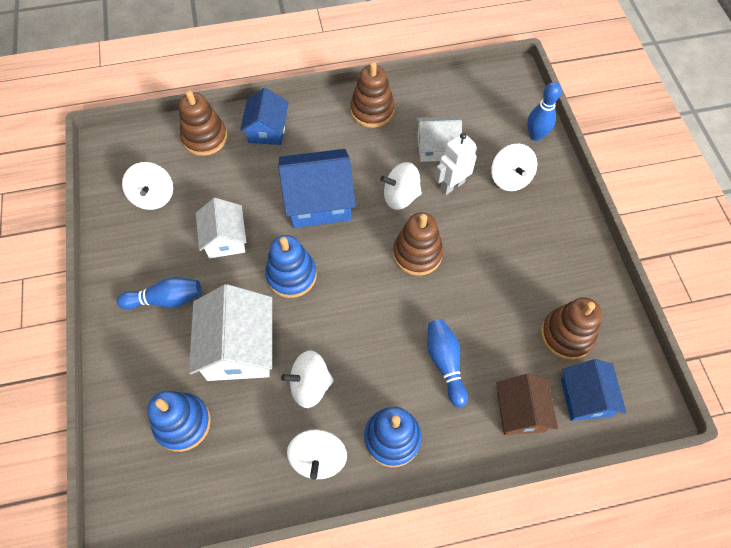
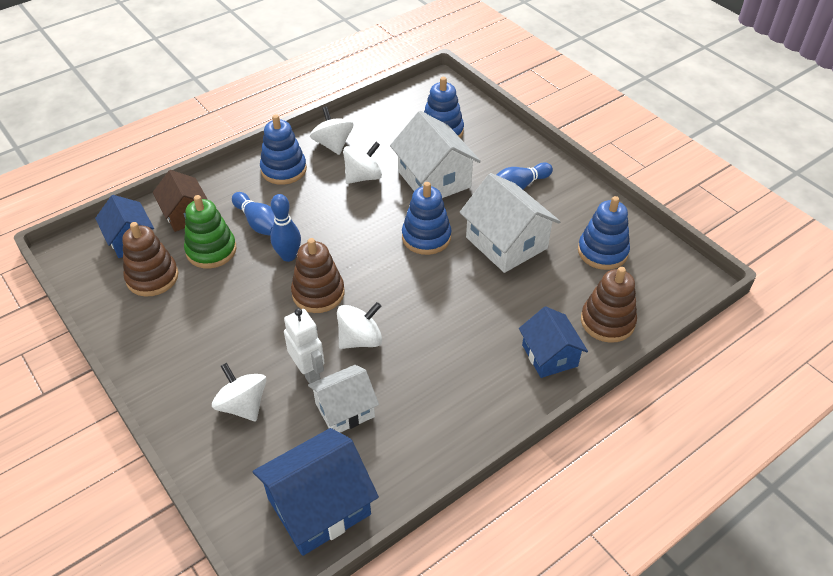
camera: 155 degrees right, 15 degrees down
(153, 196) = (602, 251): white spinning top -> blue stacking toy
(225, 239) = (506, 243): white house -> white house, size x1.55
(319, 201) = (442, 304): blue house -> blue house (319, 506)
(372, 110) = (446, 427): brown stacking toy -> none
(452, 185) = (309, 372): white robot -> white robot turned 60 degrees counterclockwise
(503, 346) = (211, 250): none -> green stacking toy
(535, 135) = (223, 475): blue bowling pin -> blue bowling pin (288, 256)

